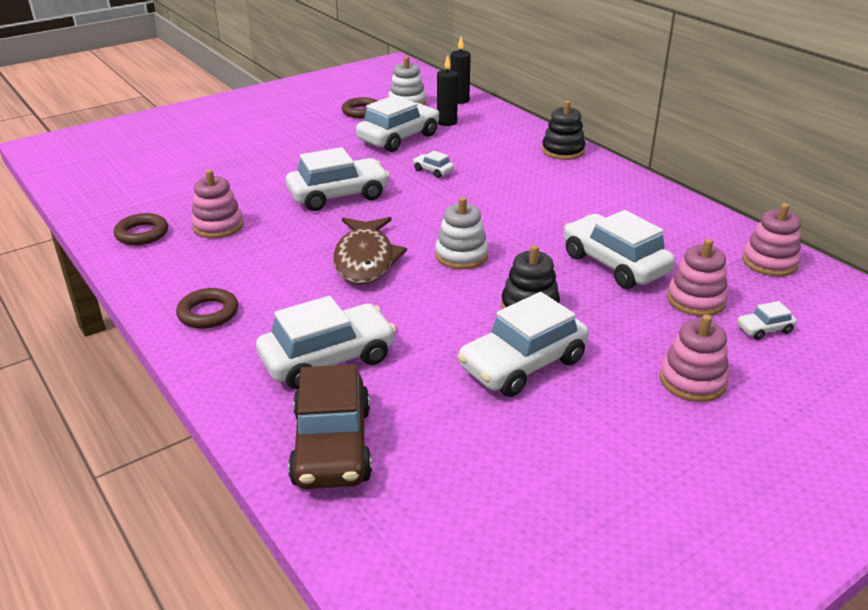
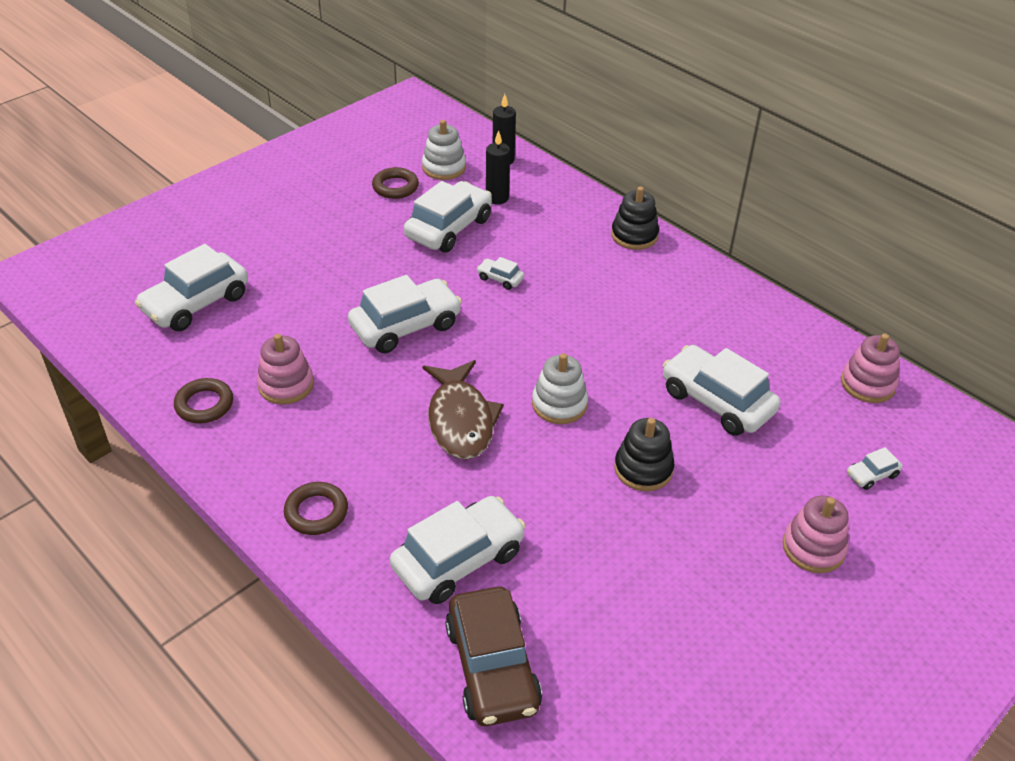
camera: 10 degrees left, 10 degrees up
(522, 364) = (651, 545): white car -> white car (196, 303)
(695, 300) = (803, 443): pink stacking toy -> none

